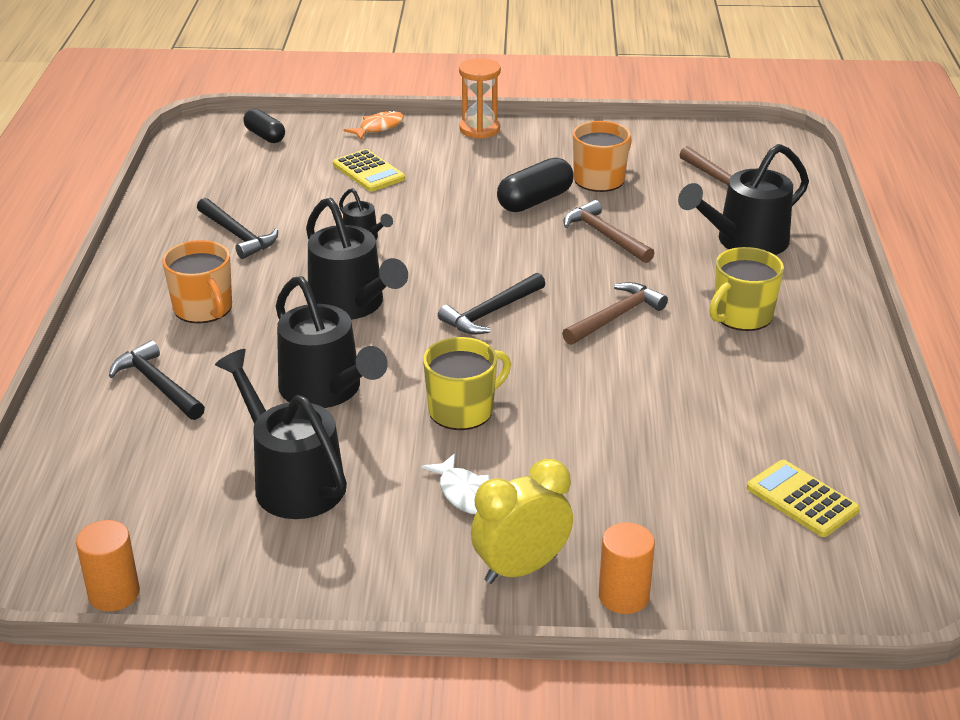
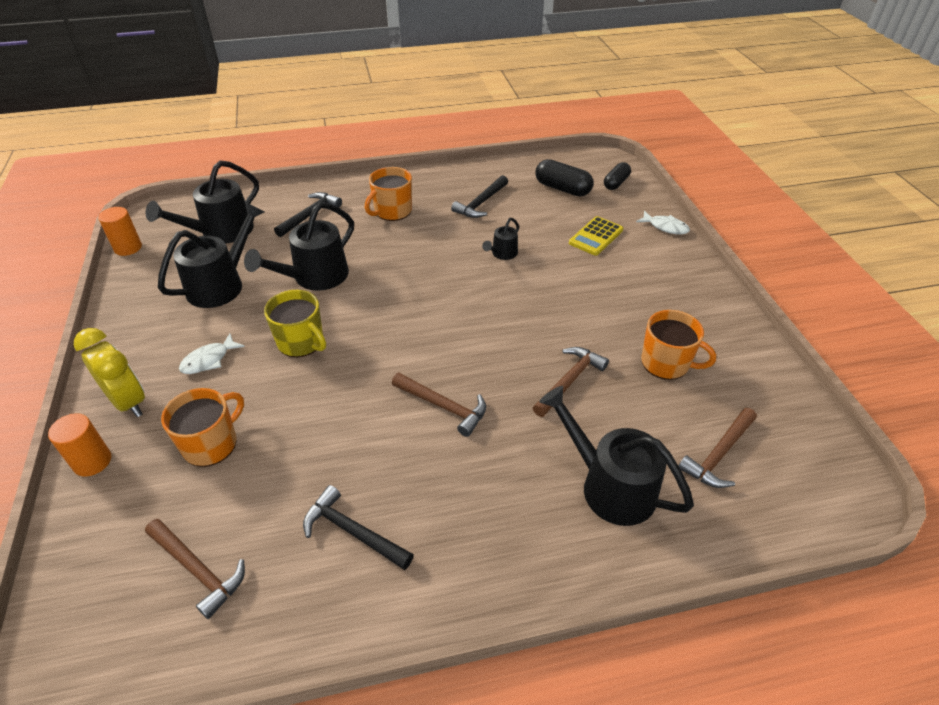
camera: 75 degrees right, 10 degrees up
(352, 305) = (415, 267): black watering can -> black watering can (220, 232)
(378, 128) = (665, 227): orange fish -> white fish
(479, 129) = (703, 277): orange hourglass -> none
(491, 312) = (426, 334): black hammer -> black hammer (353, 532)
(535, 201) = (604, 329): black capsule -> black capsule (562, 189)
(622, 490) = (211, 444): none -> orange mug
(741, 316) = (473, 496): yellow mug -> none
(802, 499) = (198, 570): yellow calculator -> brown hammer

